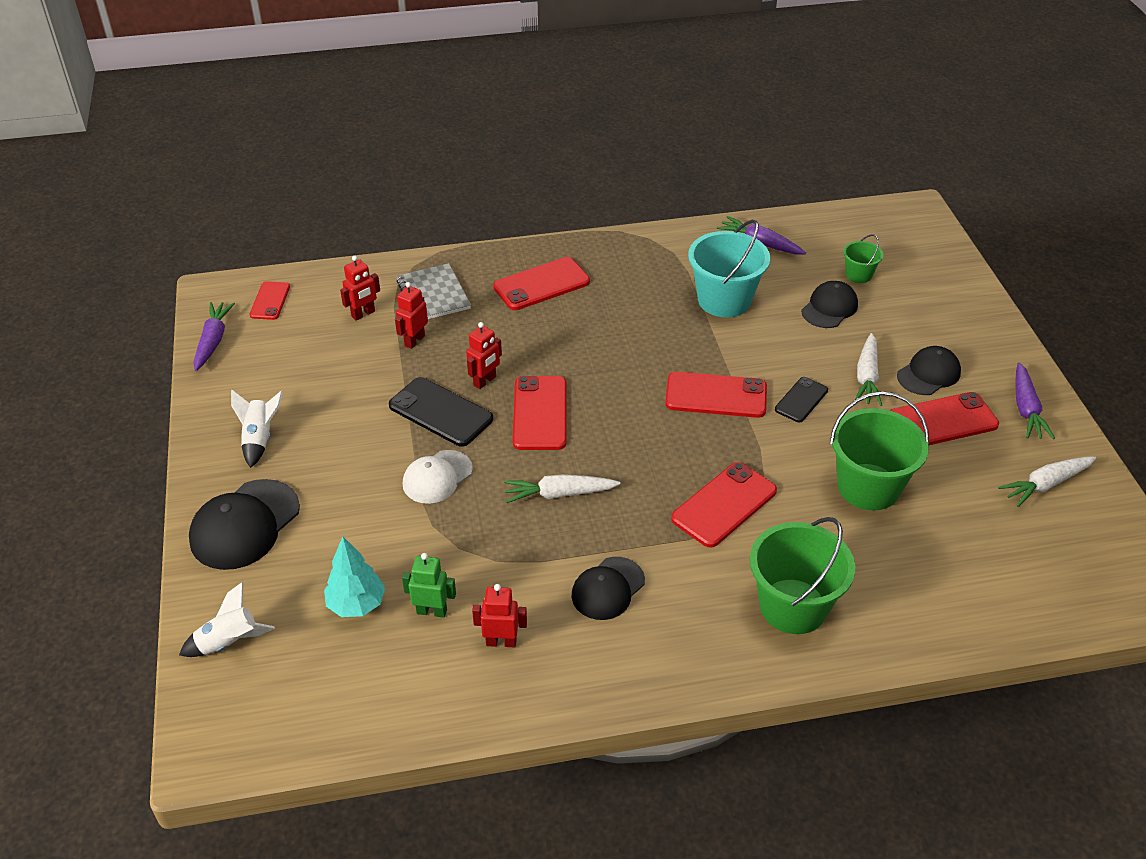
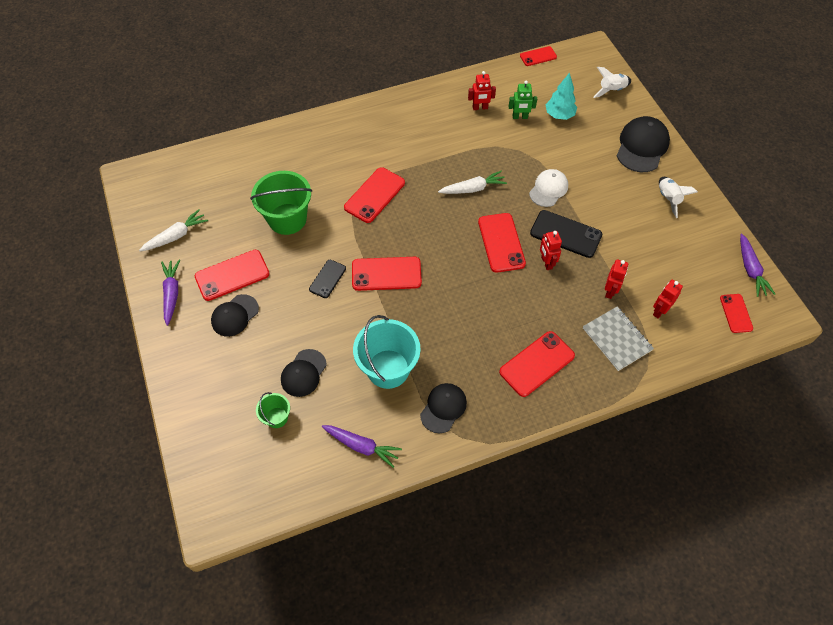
camera: 170 degrees right, 15 degrees up
(334, 751) = (538, 56): none -> red phone
(485, 381) = (546, 263): red robot -> red robot turned 45 degrees counterclockwise
(607, 588) = (433, 139): black cap -> black cap (443, 408)
(793, 606) = (334, 143): green bucket -> none
(867, 377) = (280, 306): white carrot -> none

